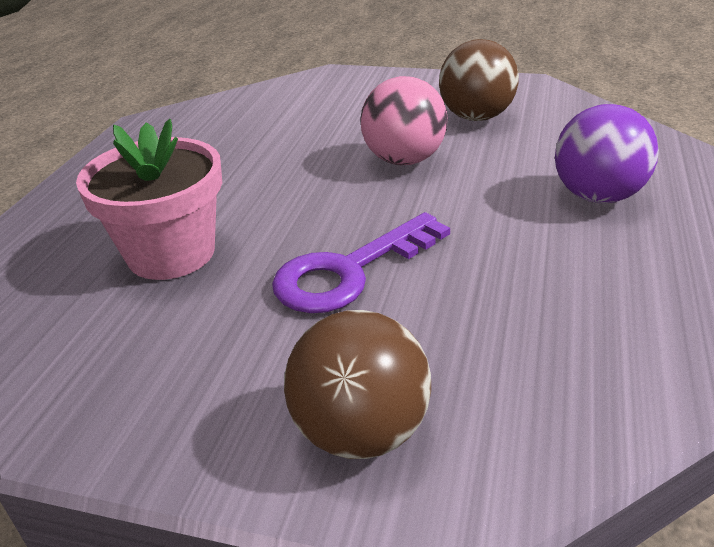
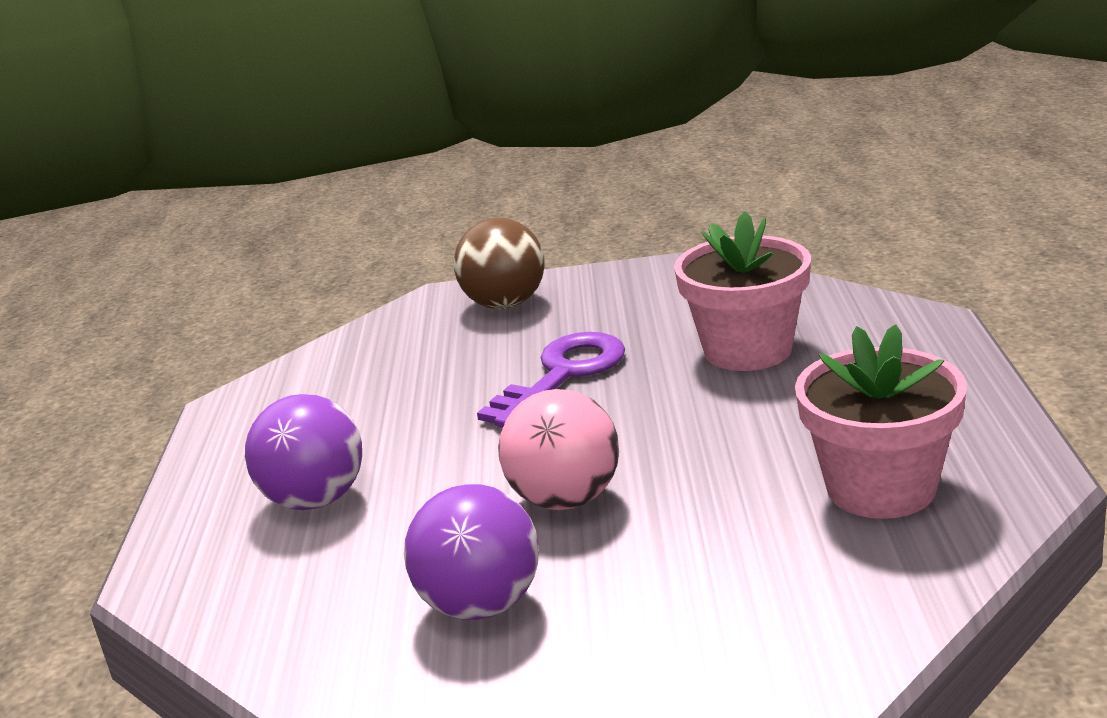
camera: 165 degrees right, 10 degrees down
(219, 132) = (881, 488): none -> pink flower pot
(476, 117) = (481, 605): brown ball -> purple ball

